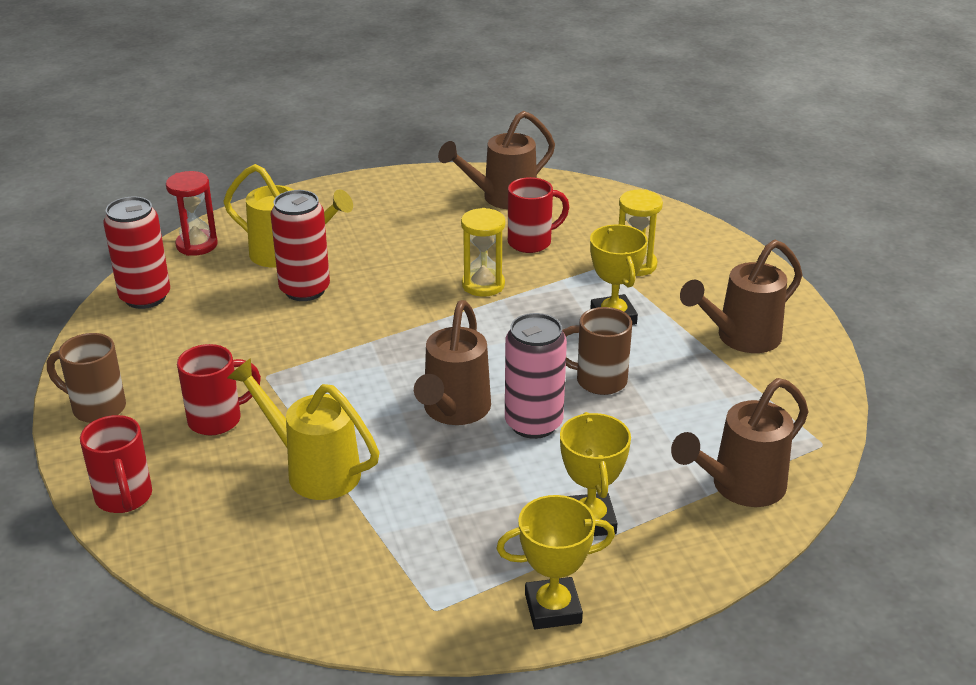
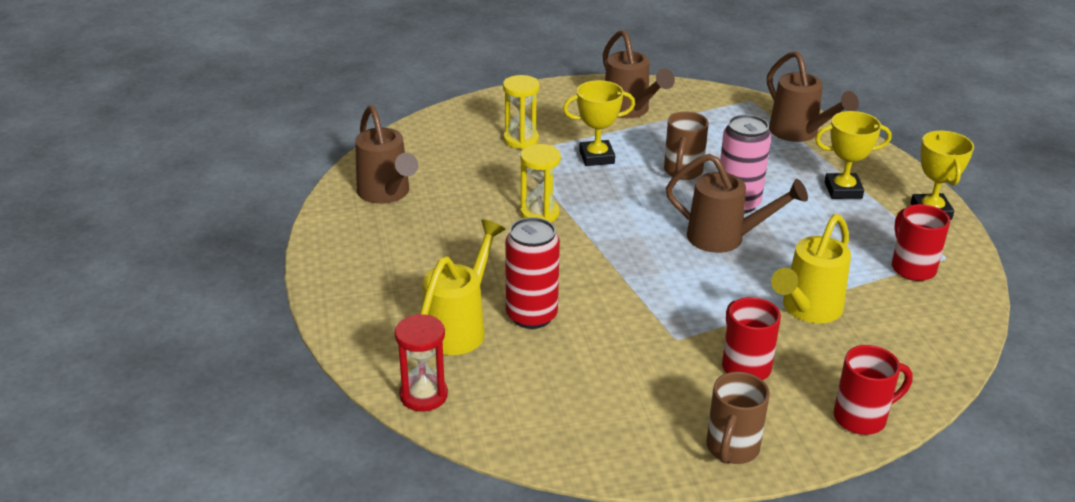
camera: 85 degrees left, 0 degrees up
(145, 297) = (529, 429): red can -> none
(531, 242) = (472, 184): red mug -> red mug (912, 267)

